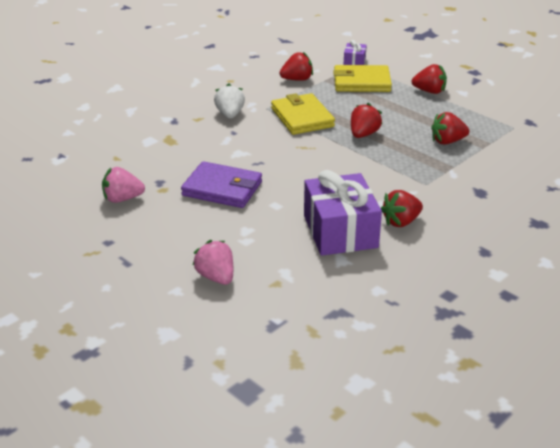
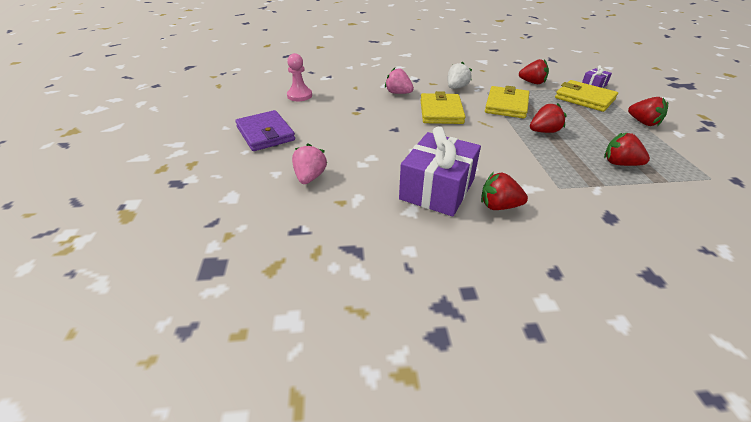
camera: 40 degrees right, 5 degrees up
(64, 196) = (299, 96): none -> pink pawn
(122, 199) = (326, 108): pink strawberry -> pink strawberry (398, 93)
(222, 189) = (391, 126): purple wallet -> purple wallet (265, 134)
(250, 151) = (441, 112): none -> yellow wallet

